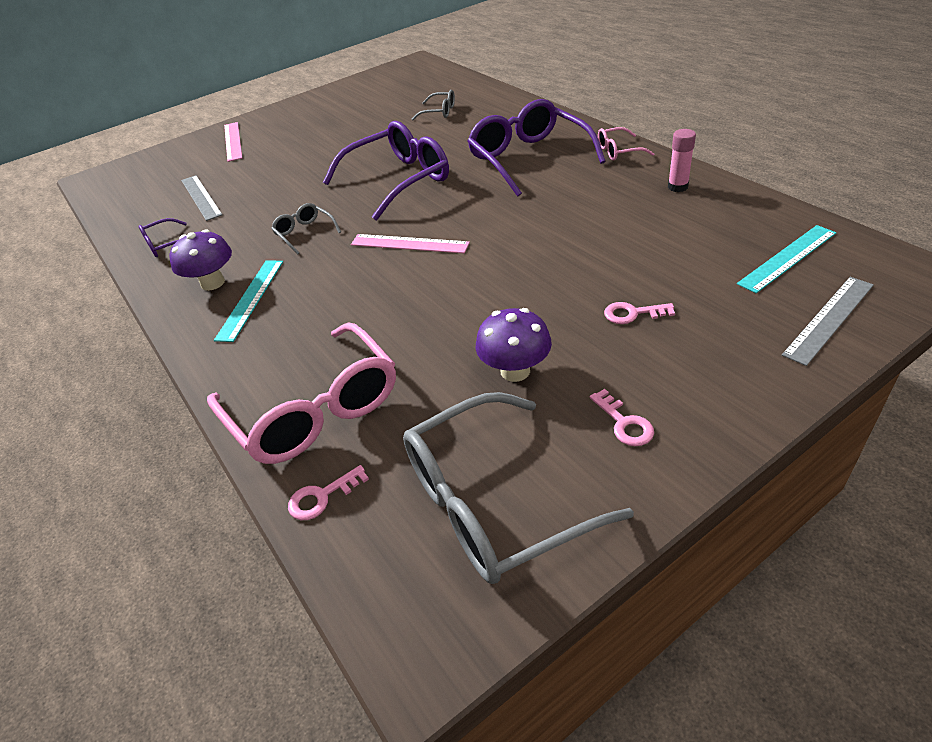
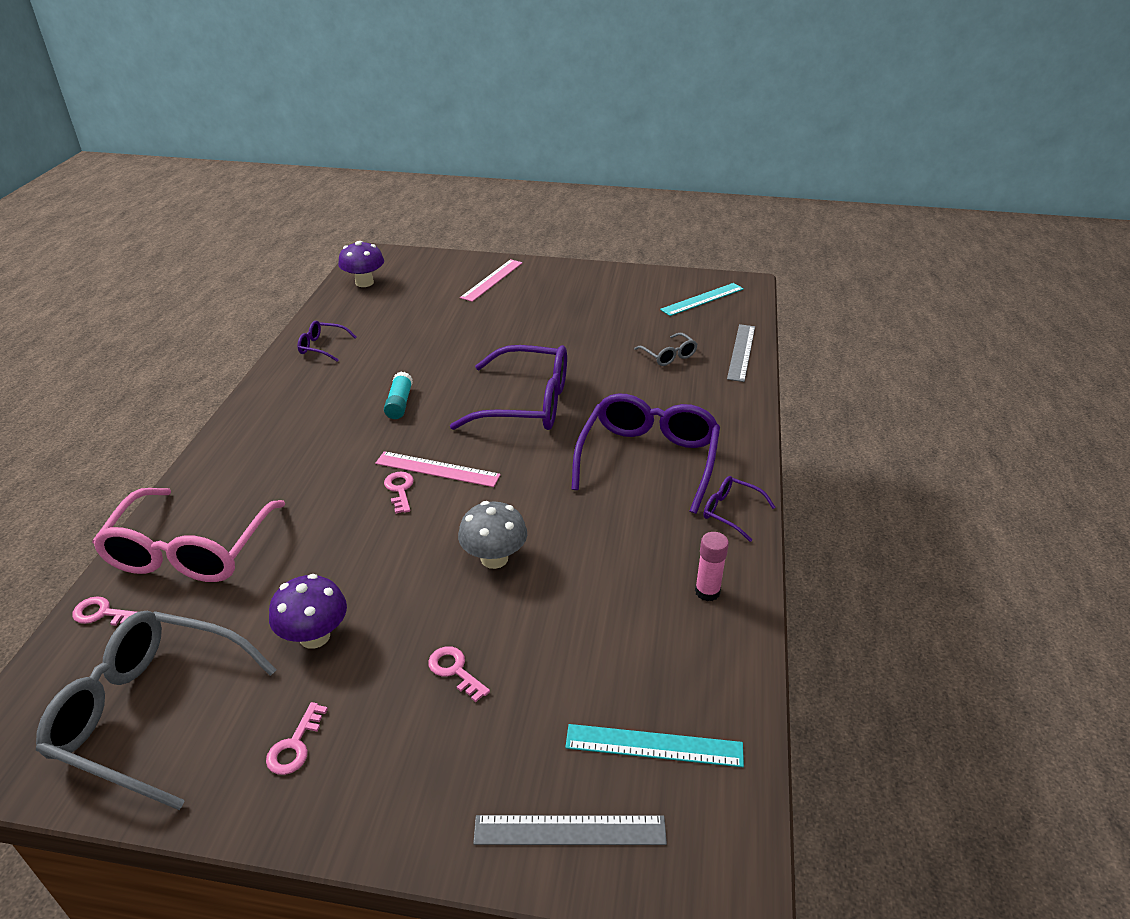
camera: 40 degrees right, 5 degrees down
(201, 197) = (398, 320): grey ruler -> grey ruler (741, 352)
(212, 283) = (296, 401): purple mushroom -> purple mushroom (364, 282)
(251, 299) = (292, 433): turquoise ruler -> turquoise ruler (702, 299)
(304, 233) = (399, 403): grey glasses -> turquoise glue stick
(406, 269) = (400, 489): none -> pink key
(409, 244) = (437, 469): pink ruler -> pink ruler turned 45 degrees counterclockwise
(541, 254) = (494, 558): none -> grey mushroom
(618, 151) = (730, 512): pink glasses -> purple glasses

